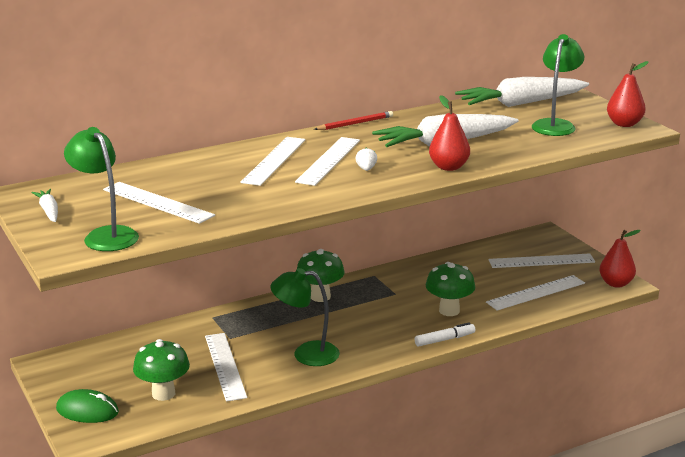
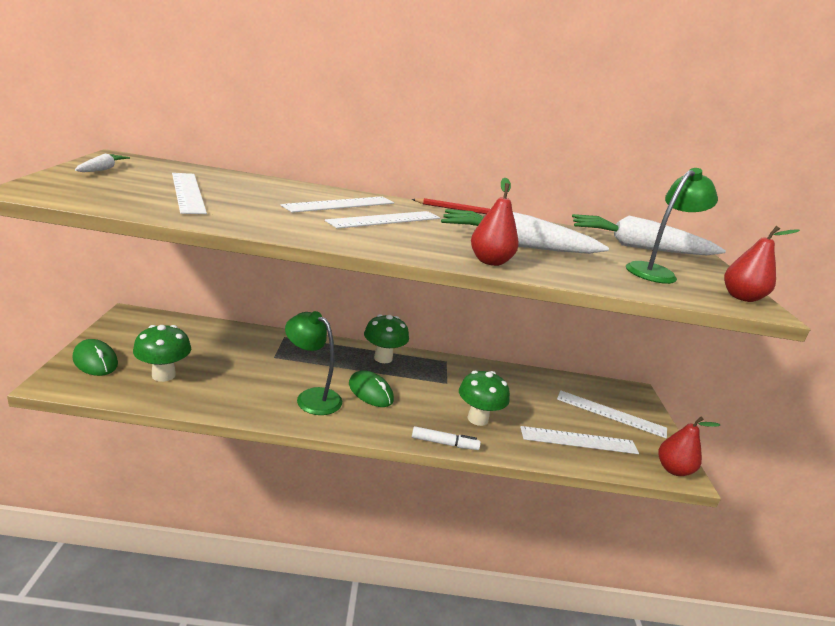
camera: 25 degrees right, 0 degrees up
(106, 235) = (94, 193): green lamp -> none
(225, 366) = (238, 376): white ruler -> none
(346, 328) = (370, 392): none -> green mouse
(366, 169) = (407, 235): white strawberry -> none

